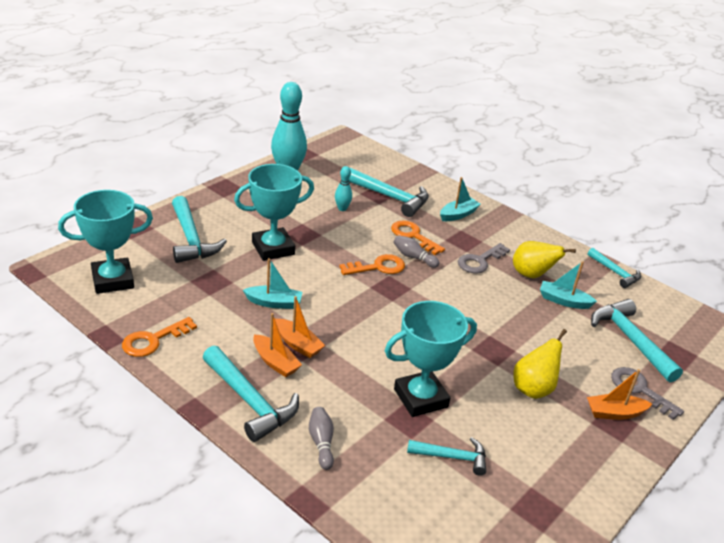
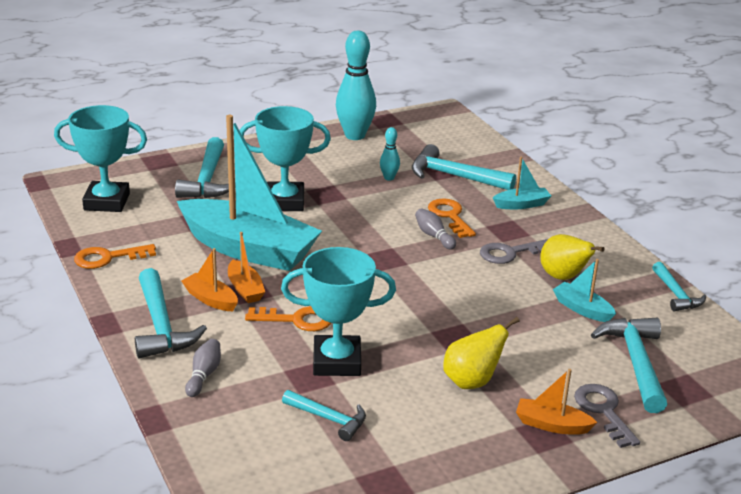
camera: 25 degrees right, 5 degrees down
(274, 303) = (248, 249): turquoise boat -> turquoise boat, size x2.42
(275, 362) = (210, 299): orange boat -> orange boat turned 150 degrees clockwise
(378, 267) = (385, 238): orange key -> orange key (297, 320)
(391, 198) = (454, 176): turquoise hammer -> turquoise hammer turned 150 degrees clockwise

